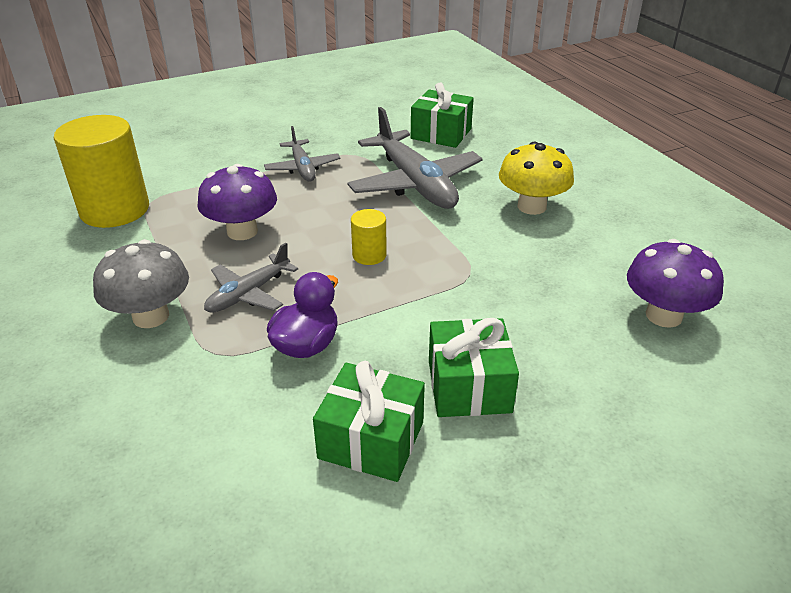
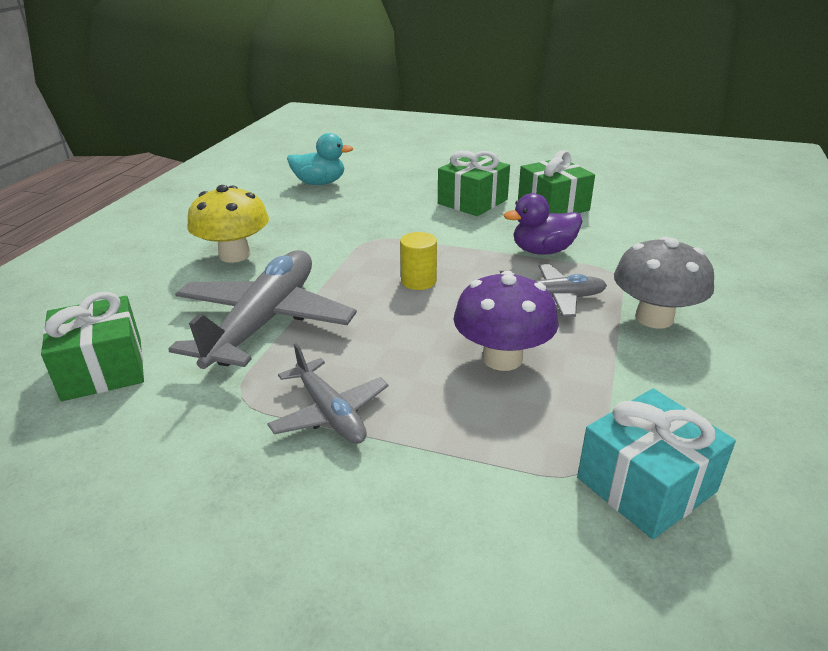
camera: 135 degrees left, 5 degrees down
(115, 210) = (646, 484): yellow cylinder -> turquoise gift
(302, 168) = (330, 412): grey plane -> grey plane turned 120 degrees clockwise
(663, 315) = (320, 183): purple mushroom -> turquoise duck

